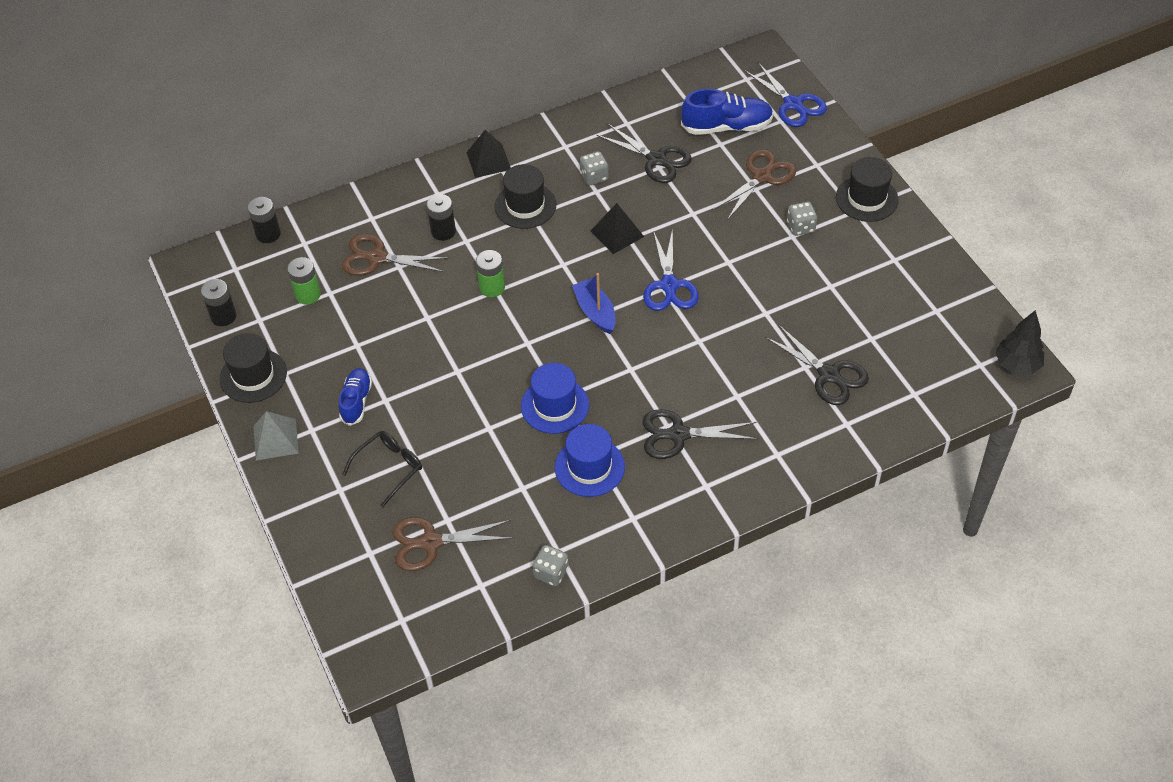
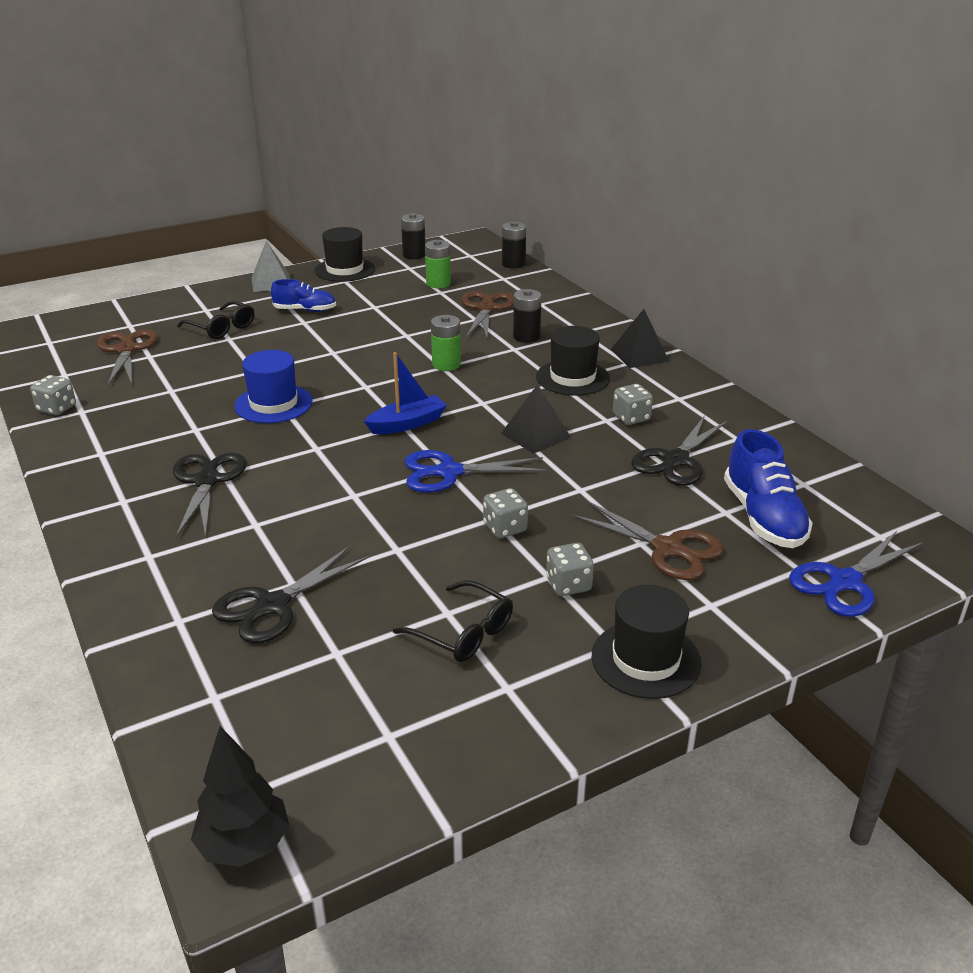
camera: 85 degrees right, 20 degrees down
(589, 467) = (182, 426): blue hat -> none
(740, 255) = (505, 528): none -> grey dice
(849, 278) = (463, 632): none -> black glasses

